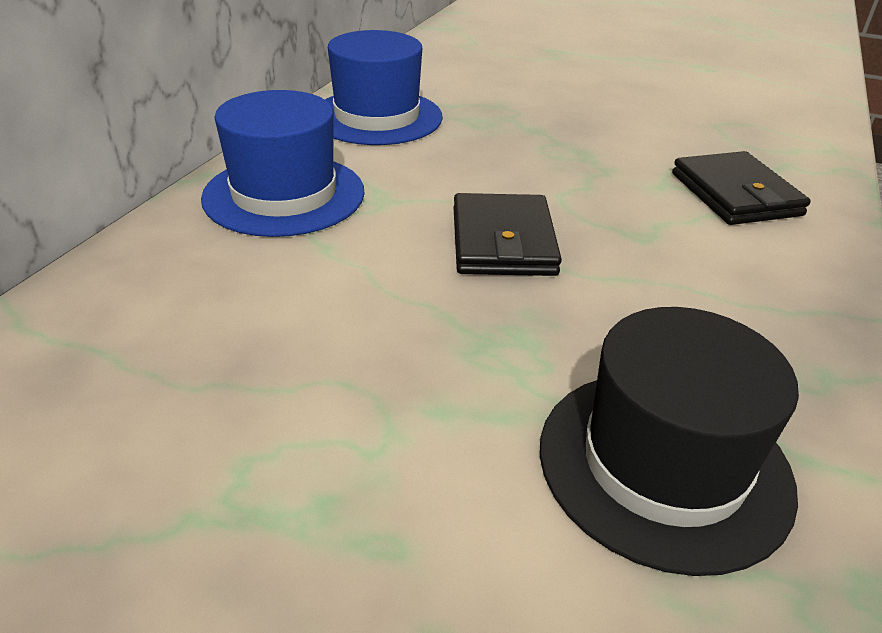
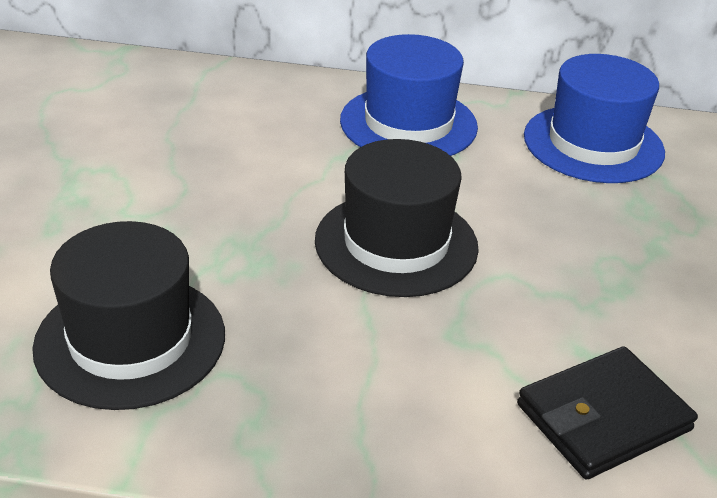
camera: 75 degrees right, 0 degrees up
(503, 241) = (396, 243): black wallet -> black hat

